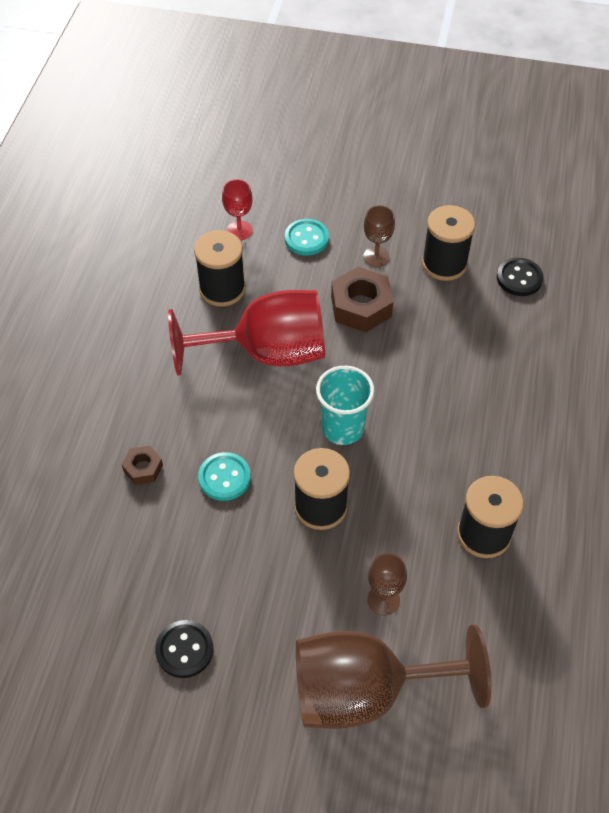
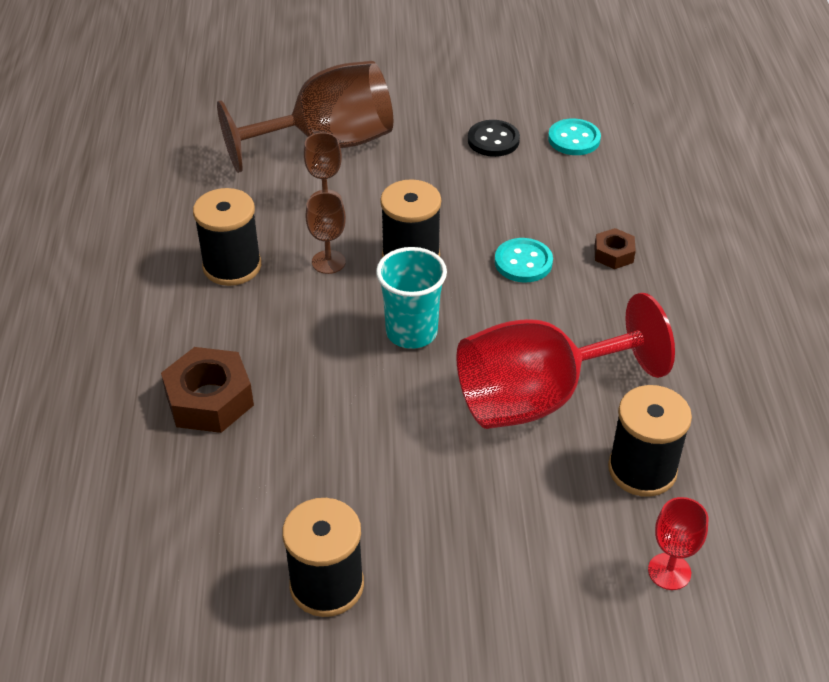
camera: 165 degrees right, 10 degrees down
(306, 238) = (558, 581): turquoise button -> turquoise button (574, 139)
(361, 306) = (436, 486): brown nut -> brown nut (209, 400)
(376, 256) = (437, 573): brown goblet -> brown goblet (328, 262)
(519, 278) = (203, 586): black button -> none

